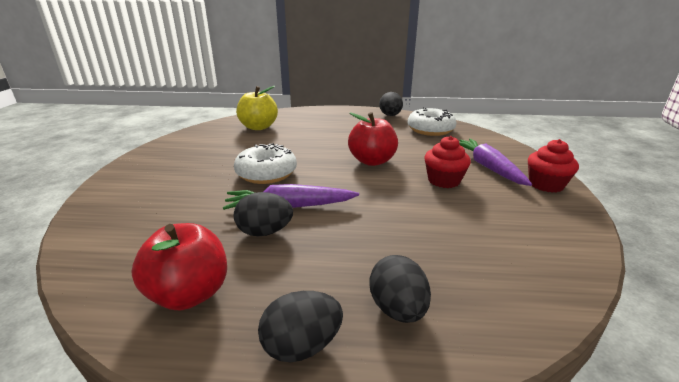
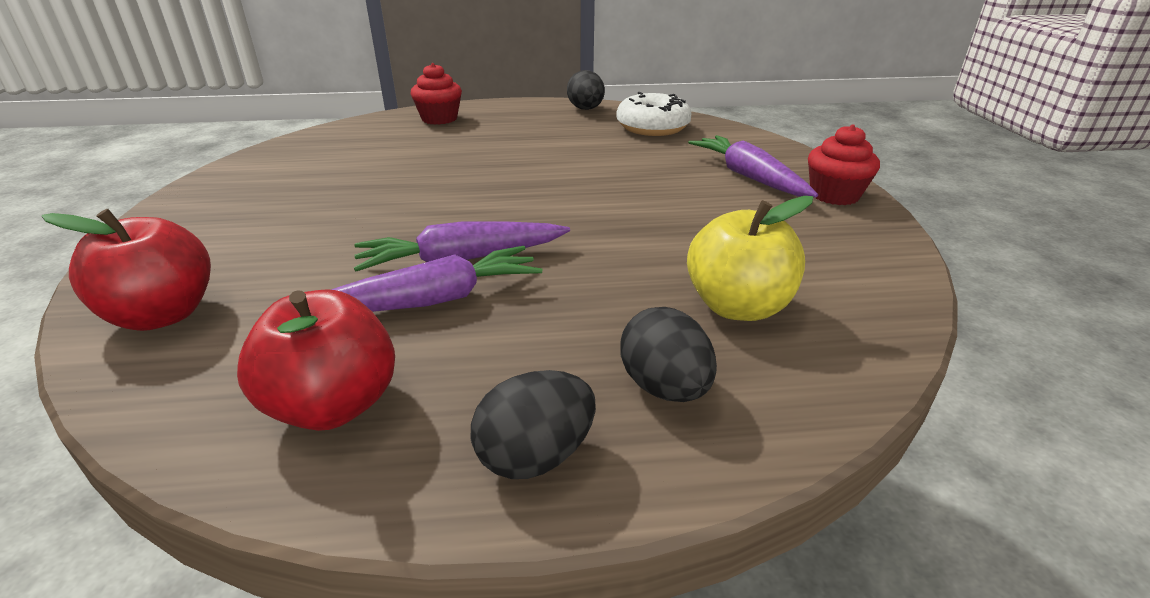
camera: 10 degrees left, 5 degrees up
(258, 127) = (374, 140): yellow apple -> yellow apple (737, 306)
(265, 232) = (431, 300): black egg -> purple carrot
(266, 173) = (409, 211): white donut -> none
(372, 161) = (574, 180): red apple -> red apple (163, 314)
(443, 180) = (689, 201): red cupcake -> red cupcake (439, 119)

